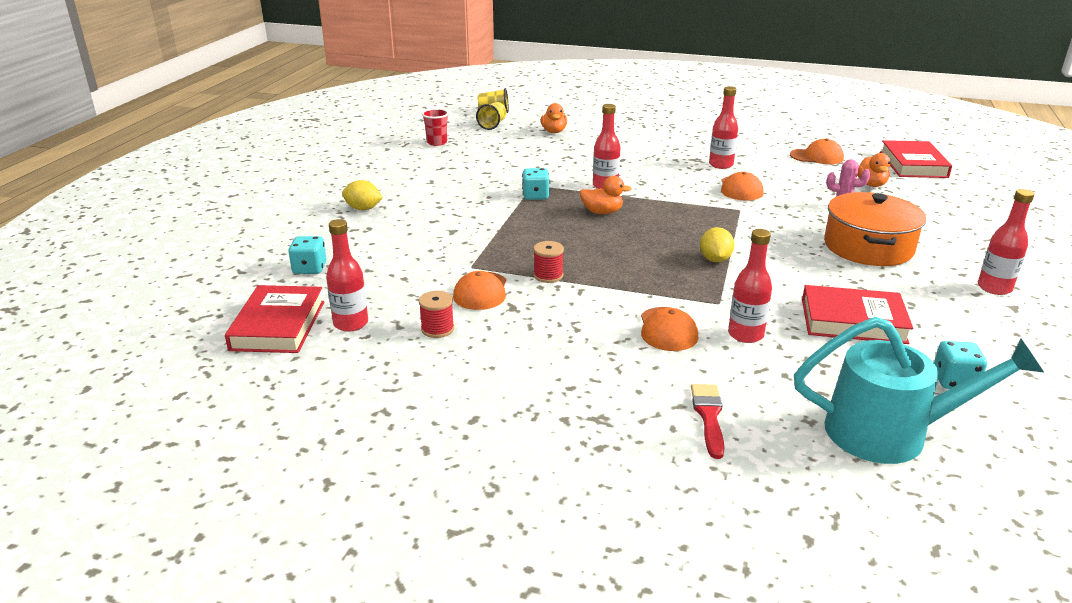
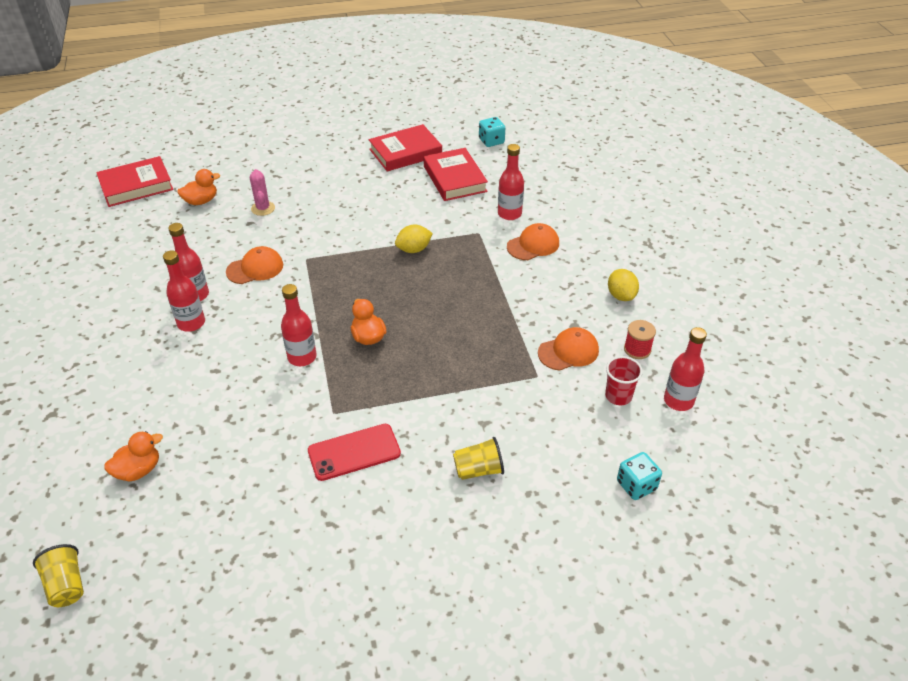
camera: 120 degrees left, 15 degrees up
(278, 325) = (724, 443): red book -> red book (405, 152)
(363, 209) = (492, 528): yellow lemon -> yellow lemon (621, 295)
(437, 142) = (241, 582): red cup -> red cup (618, 396)
(487, 184) = (354, 452): none -> red phone
(492, 125) = (134, 554): yellow cup -> yellow cup (478, 470)
(535, 196) = (360, 399): turquoise dice -> none
(548, 275) = (512, 325): red spool -> none
(709, 416) = (605, 208): red brush -> none
(817, 157) = (139, 240): orange cap -> none
(868, 247) = (336, 187): orange pot -> none
(890, 433) = (559, 154): turquoise watering can -> none
(994, 288) = (364, 136): red bottle -> red bottle (191, 323)

